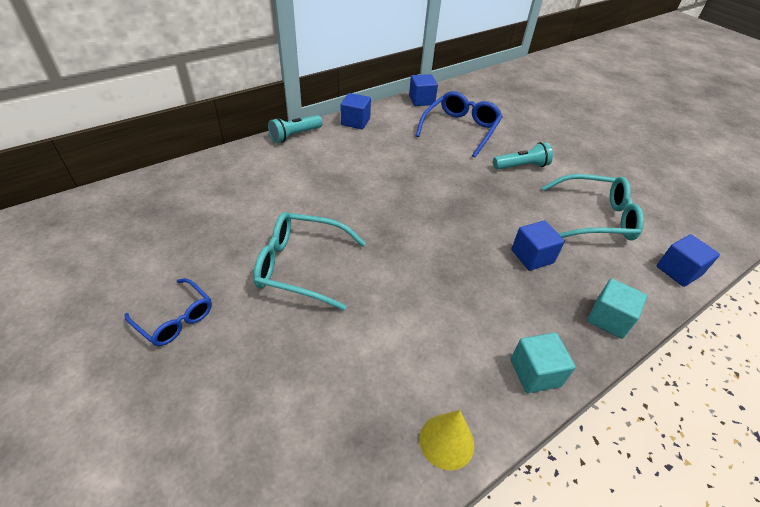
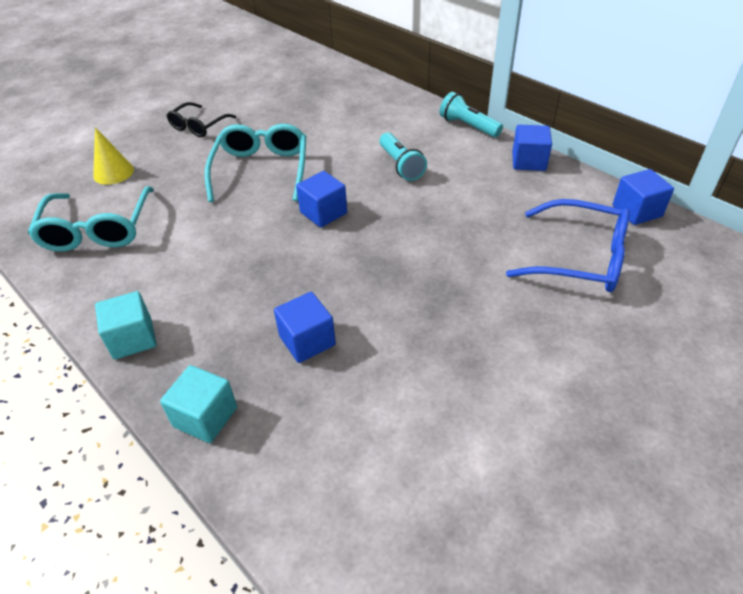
camera: 85 degrees right, 0 degrees up
(175, 318) = (199, 126): blue glasses -> black glasses
(446, 441) = (73, 278): yellow cone -> yellow cone (113, 172)
(521, 166) = (515, 332): turquoise flashlight -> turquoise flashlight (400, 165)
(594, 217) = (414, 424): turquoise glasses -> turquoise glasses (98, 229)
(678, 271) = (309, 535): blue cube -> blue cube (323, 213)

